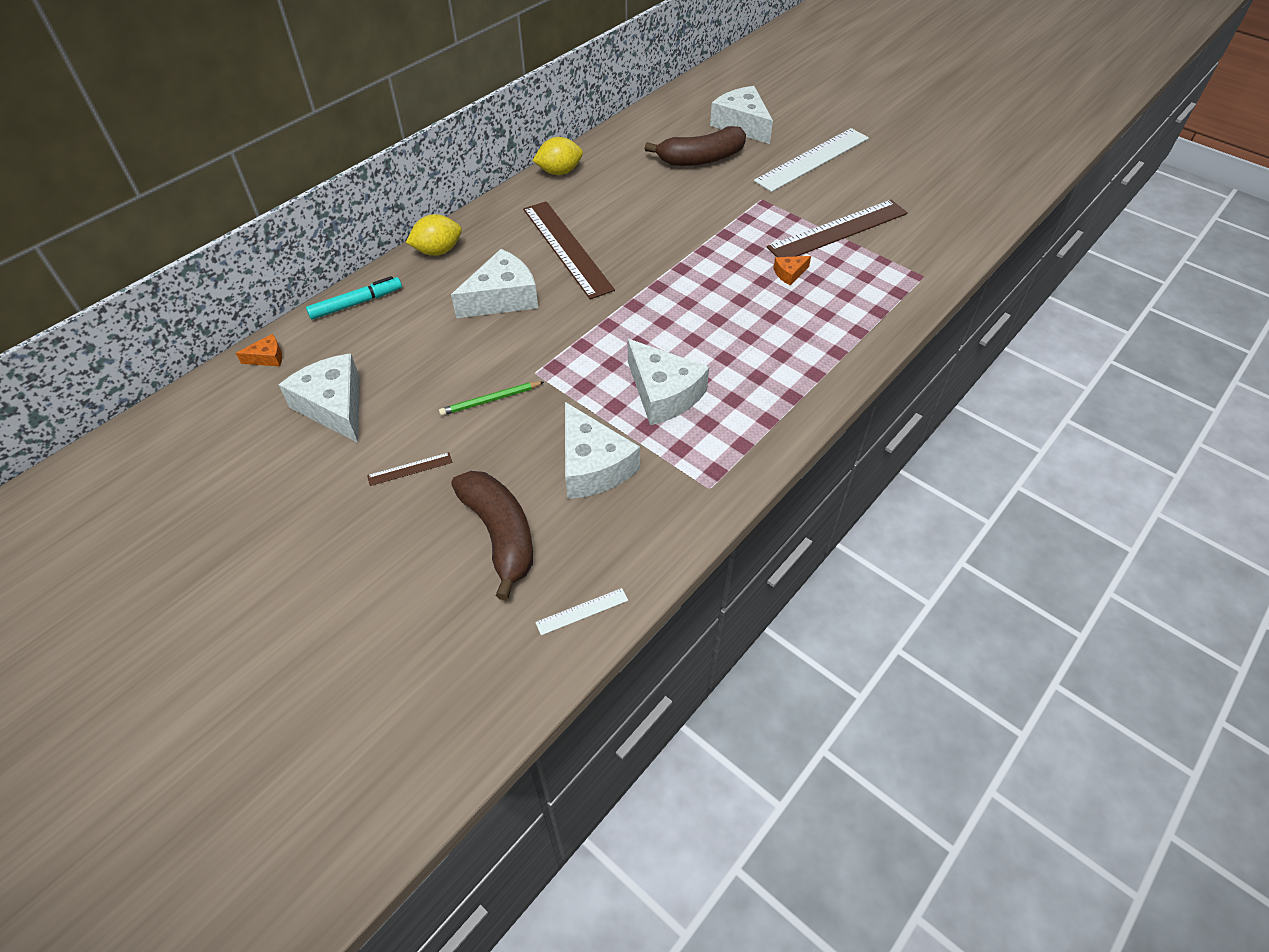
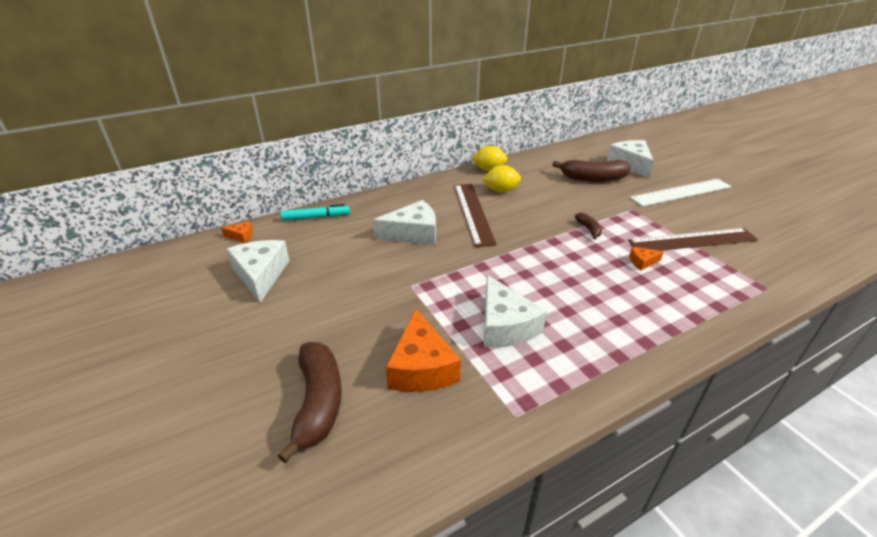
camera: 20 degrees right, 15 degrees down
(410, 469) = (283, 331): brown ruler -> none
(438, 251) = (385, 198): yellow lemon -> yellow lemon (501, 190)
(490, 400) = (368, 297): green pencil -> none
(582, 611) = (349, 498): white ruler -> none
(593, 466) = (421, 367): white cheese -> orange cheese
(718, 241) = (589, 229): none -> brown banana

